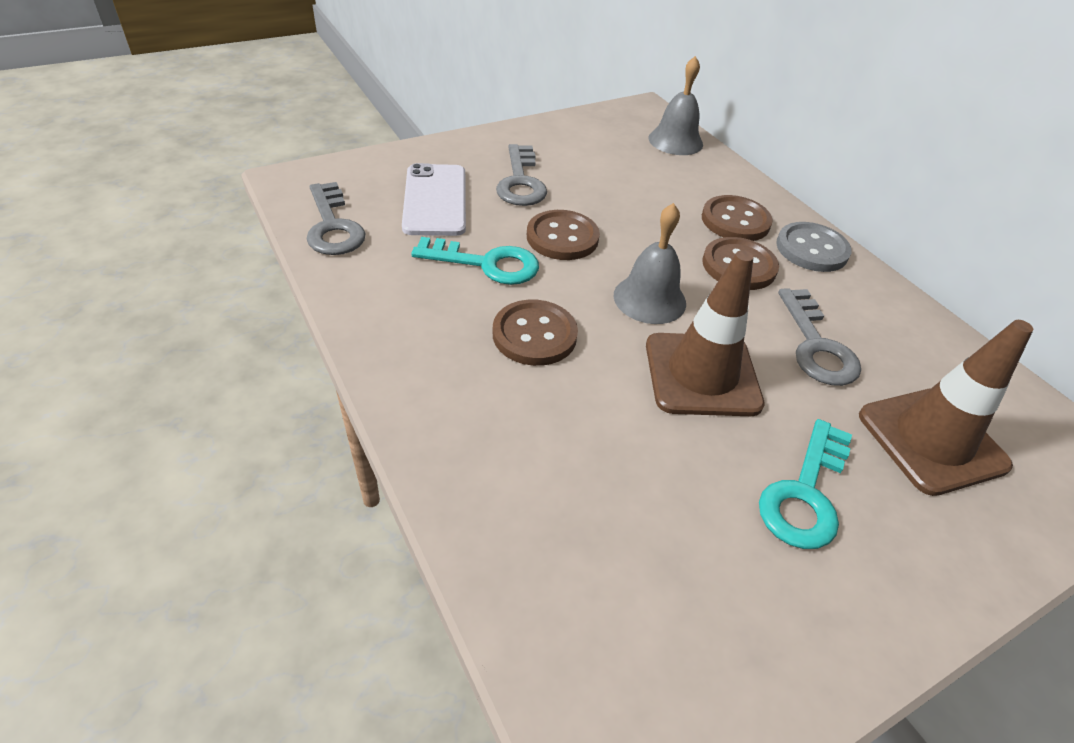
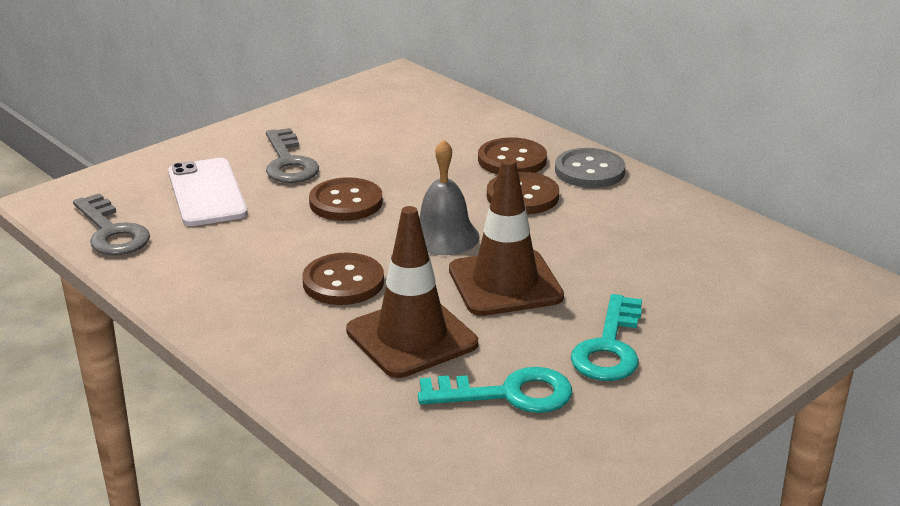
camera: 10 degrees left, 15 degrees down
(486, 264) = (278, 236): turquoise key -> turquoise key (508, 394)
(675, 141) = (437, 100): grey bell -> none
(816, 345) = (604, 244): grey key -> none
(931, 440) = (712, 293): brown traffic cone -> brown traffic cone (411, 337)

